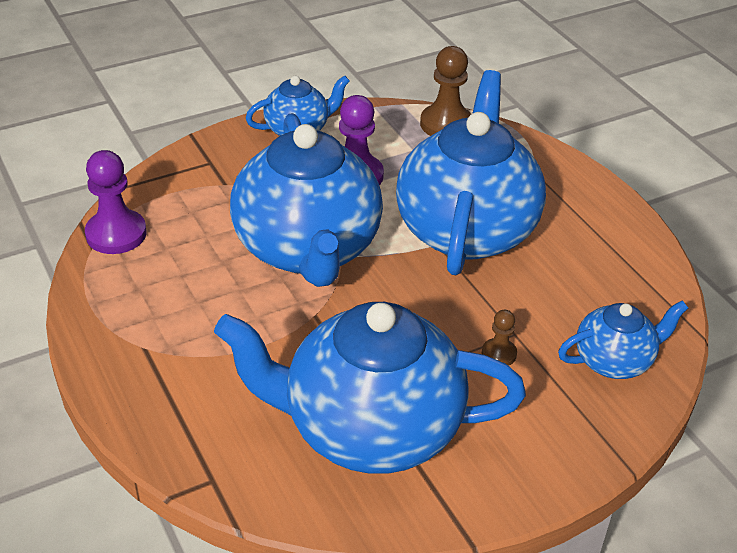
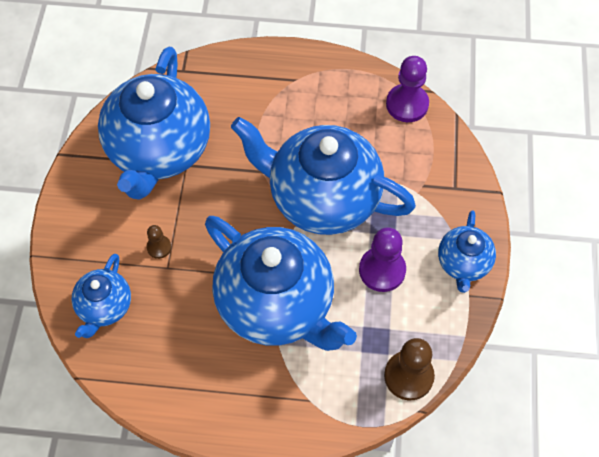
camera: 125 degrees right, 20 degrees up
(369, 429) = (159, 151): blue teapot -> blue teapot turned 150 degrees clockwise

